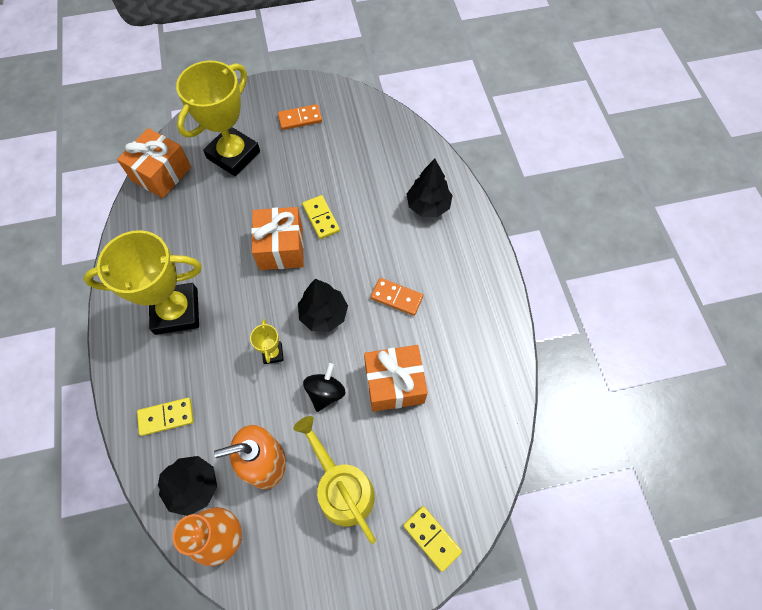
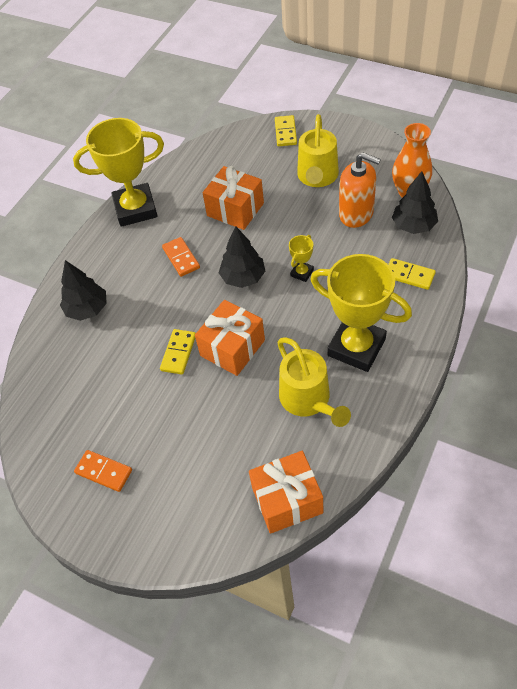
camera: 135 degrees left, 10 degrees down
(189, 245) = (308, 400): none -> yellow watering can
(233, 155) = (201, 473): yellow trophy -> yellow trophy (135, 209)
(325, 392) = (284, 229): black spinning top -> none

